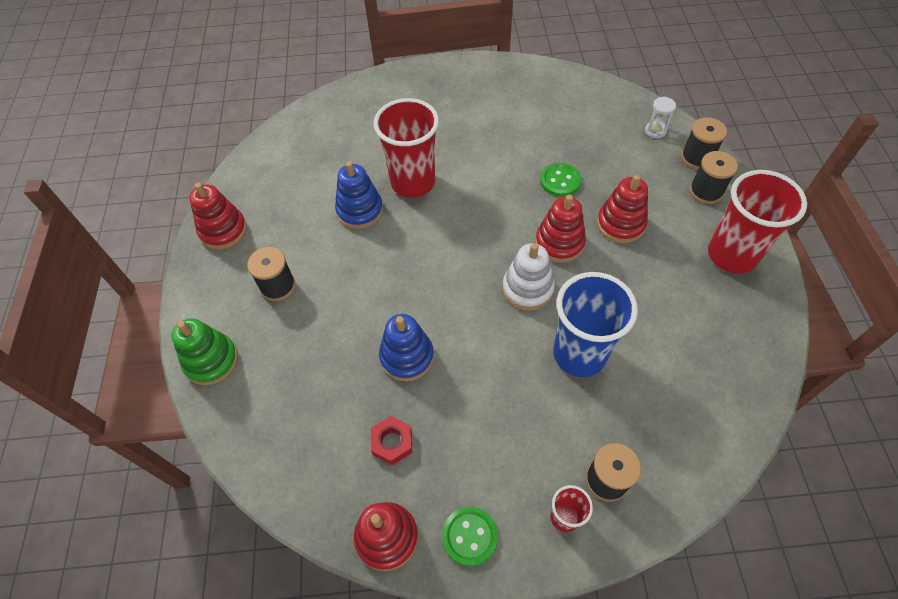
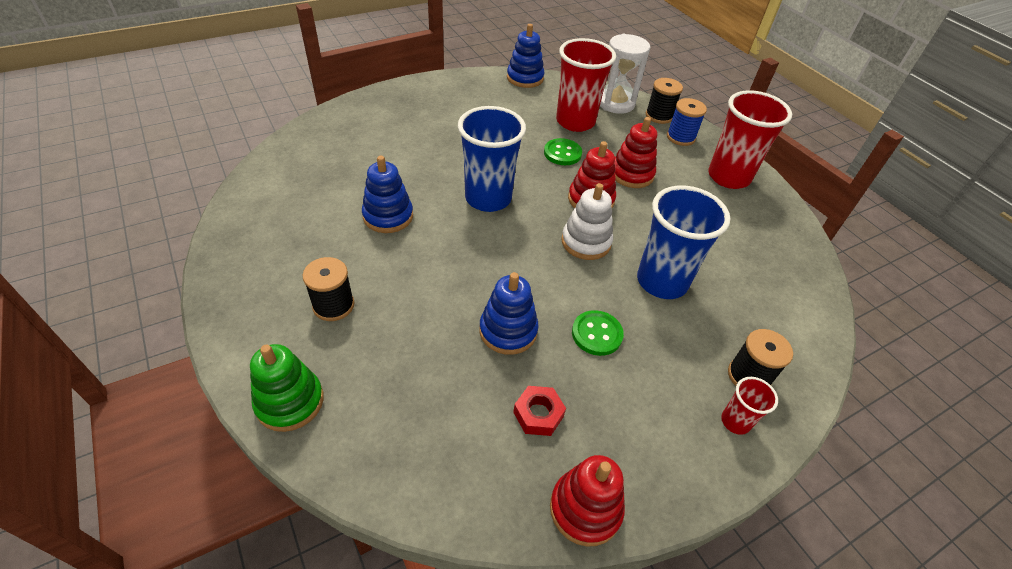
camera: 30 degrees left, 10 degrees down
(223, 230) = (241, 269): red stacking toy -> none
(413, 182) = (429, 181): red cup -> red cup (575, 122)
(458, 215) = (488, 198): none -> blue cup
(470, 536) = (664, 473): green button -> green button (597, 334)
(570, 78) = (525, 78): none -> blue stacking toy
(655, 131) = (616, 103): white hourglass -> white hourglass, size x2.02
(706, 191) = (680, 137): black spool -> blue spool

